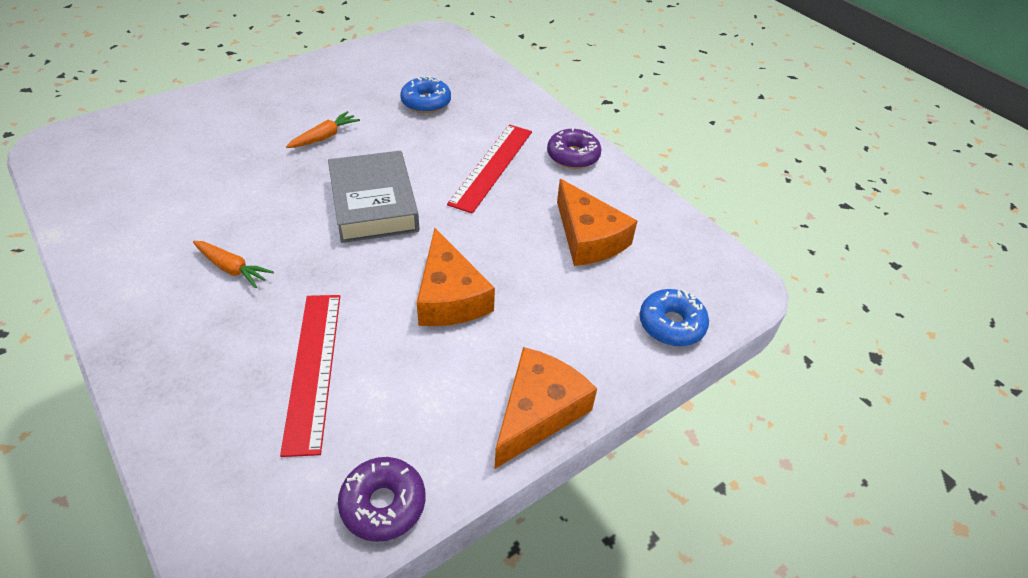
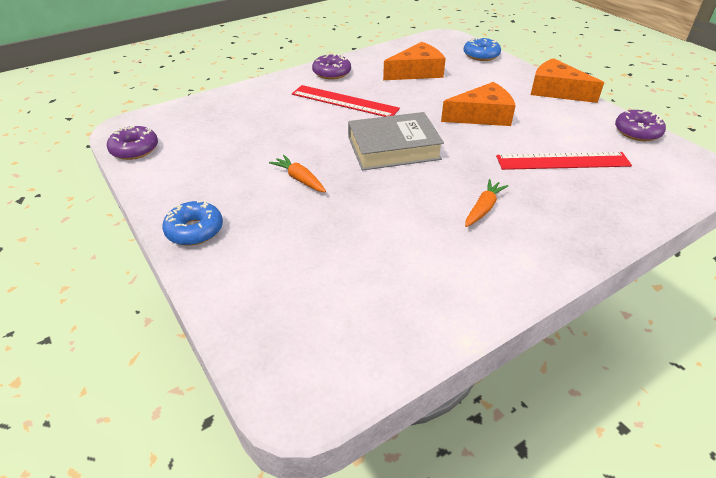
camera: 85 degrees left, 5 degrees down
(396, 43) = (134, 149): none -> purple donut
(426, 102) = (250, 130): blue donut -> blue donut (194, 230)

